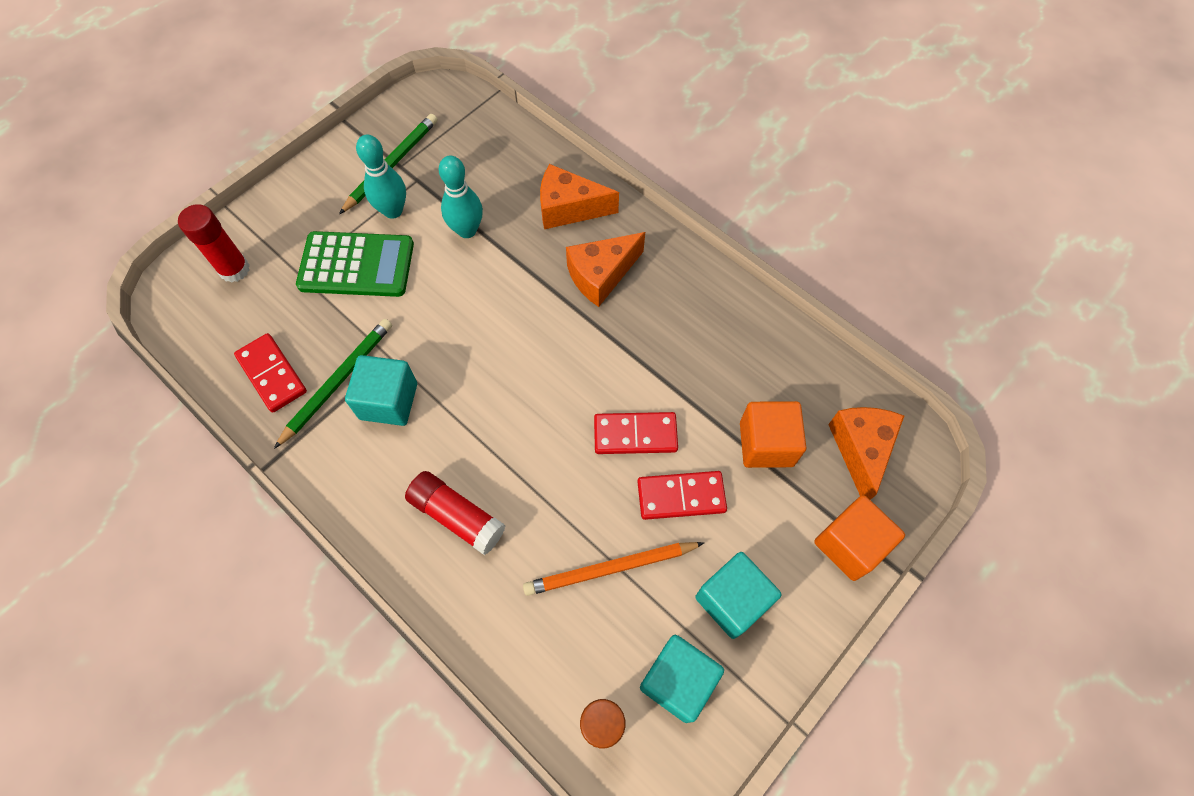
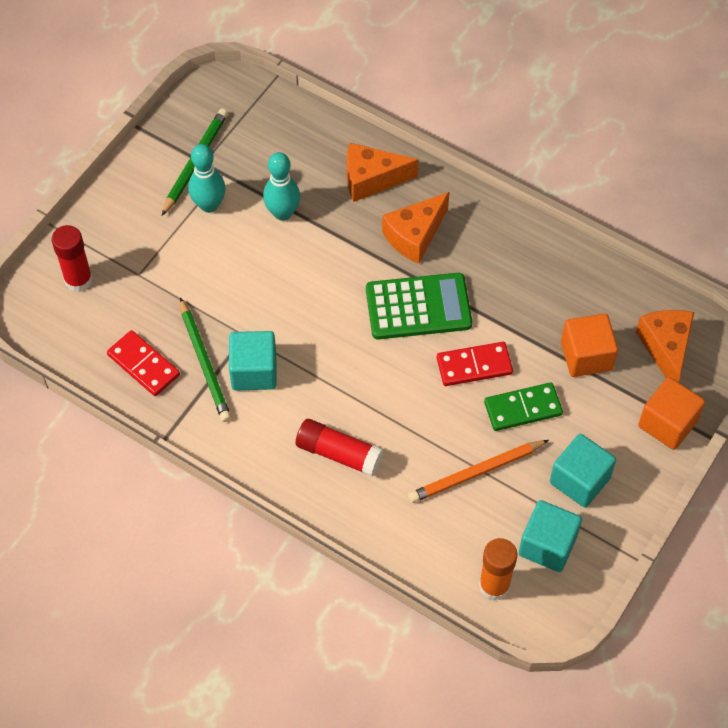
camera: 10 degrees left, 5 degrees down
(338, 382) = (204, 363): green pencil -> green pencil turned 135 degrees clockwise
(356, 265) = (190, 259): green calculator -> green calculator (418, 307)
(681, 496) = (523, 409): red domino -> green domino

